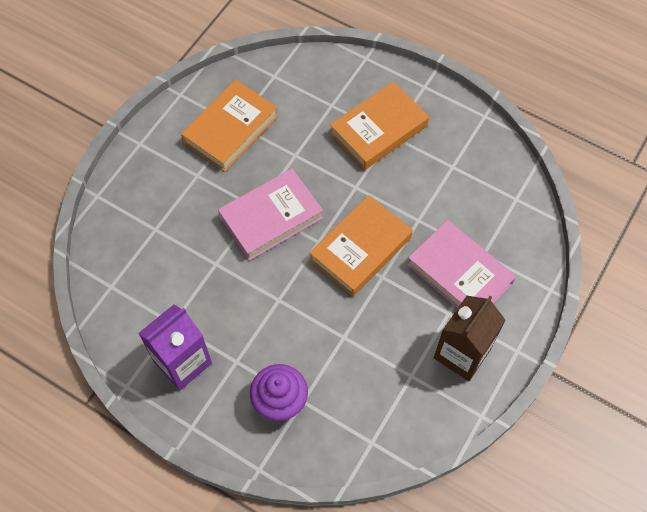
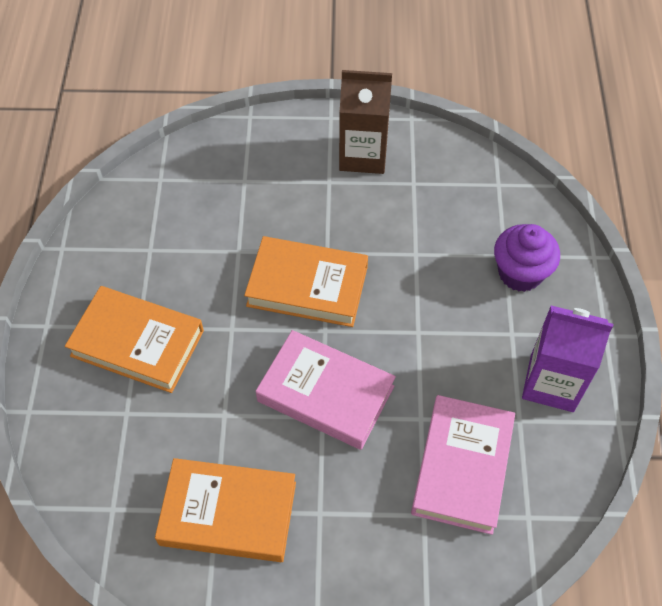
camera: 120 degrees left, 5 degrees down
(459, 274) = (279, 190): pink book -> pink book (462, 467)

